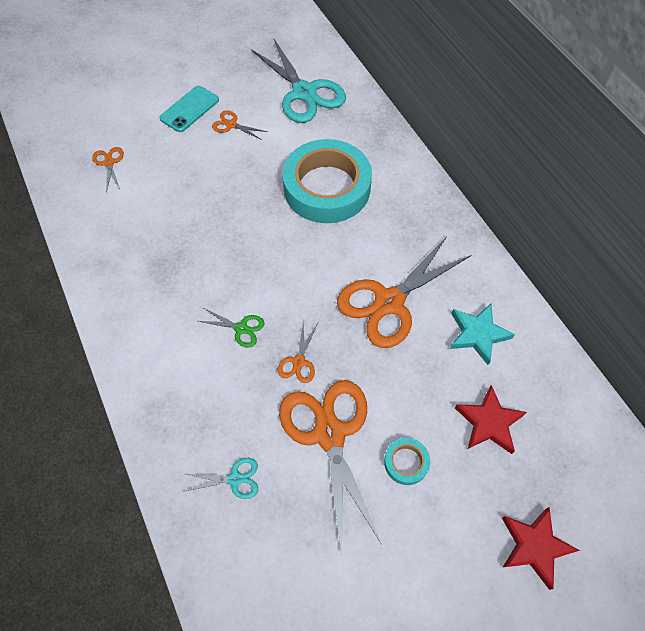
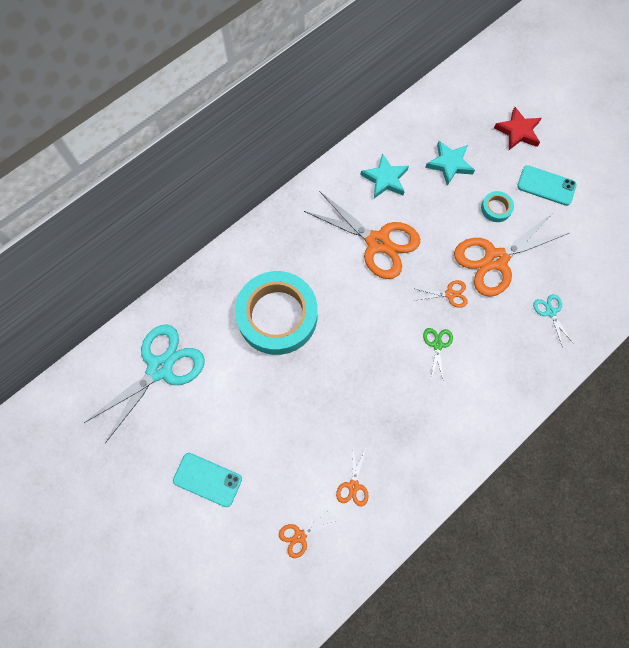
camera: 105 degrees left, 10 degrees up
(231, 125) = (220, 427): orange scissors -> orange scissors (353, 486)
(429, 553) = (546, 186): none -> turquoise phone
(489, 422) = (449, 164): red star -> turquoise star

